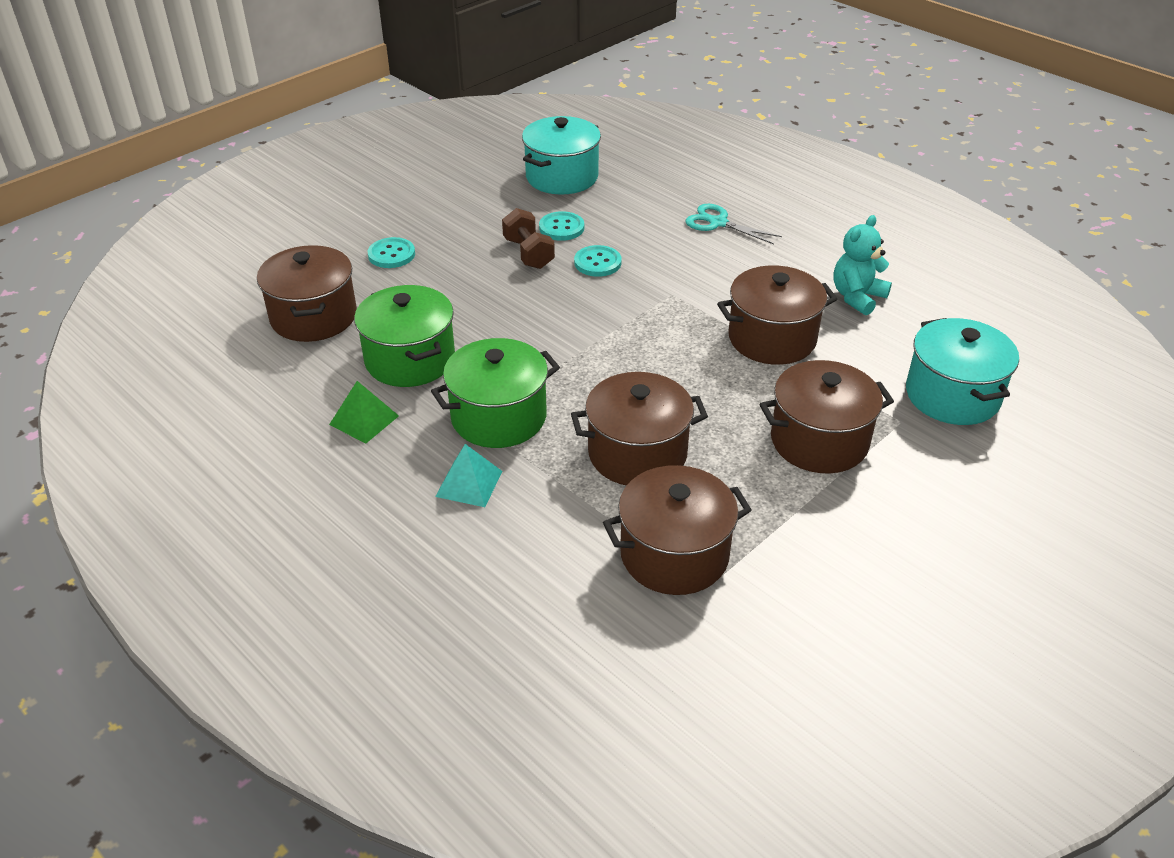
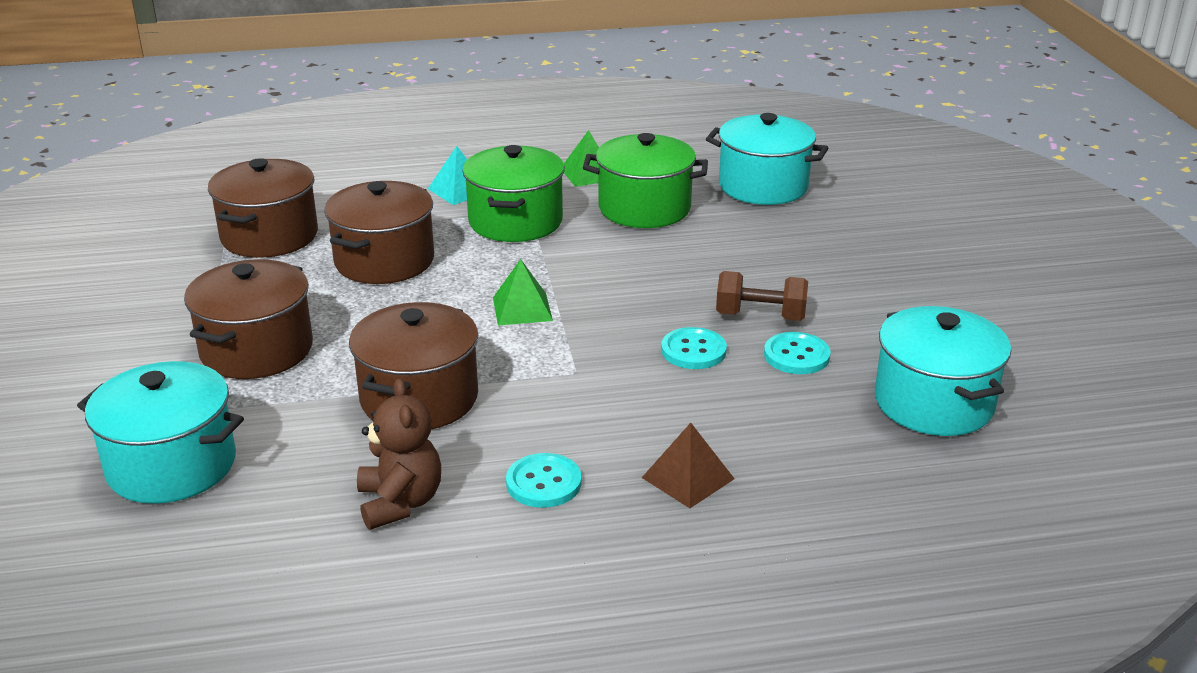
camera: 125 degrees right, 10 degrees down
(313, 317) = (763, 186): brown pot -> turquoise pot
(391, 254) = (839, 244): turquoise button -> turquoise button (543, 483)
(626, 348) = (522, 309): none -> green pyramid
(718, 223) = (688, 478): turquoise scissors -> brown pyramid
(857, 297) = (400, 502): turquoise teddy bear -> brown teddy bear

